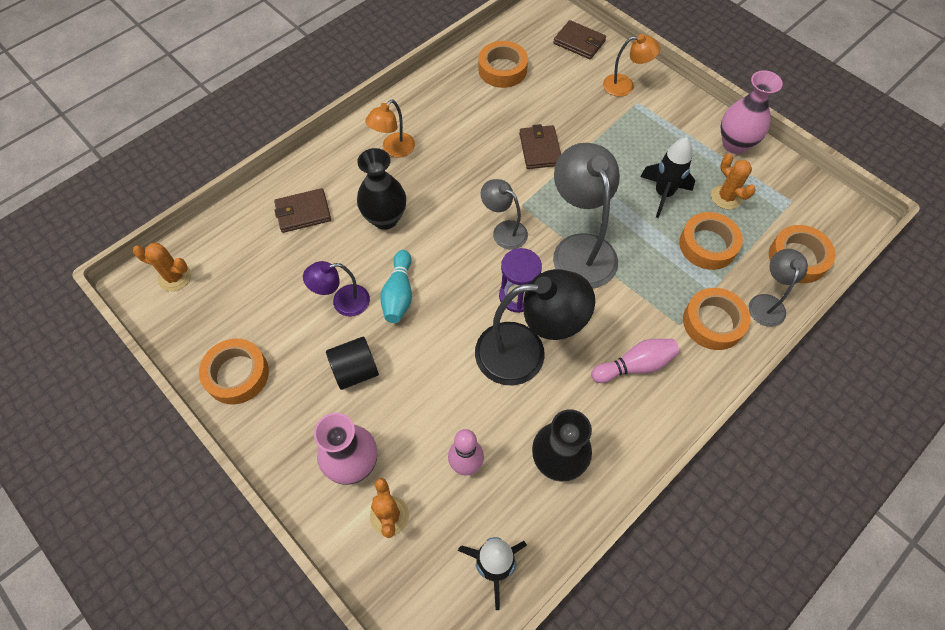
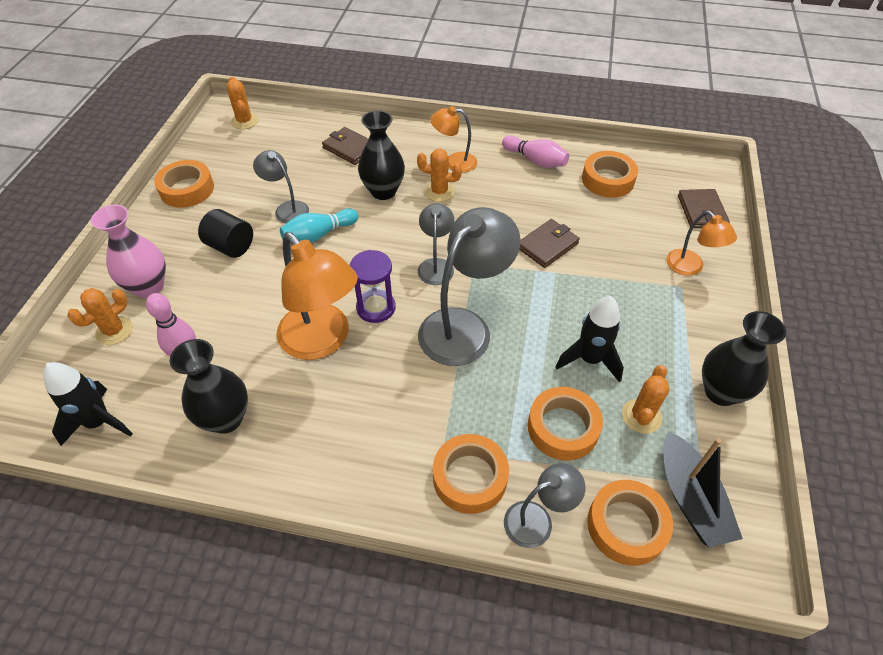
camera: 55 degrees right, 10 degrees down
(343, 302) = (287, 209): purple lamp -> grey lamp
(421, 180) = (439, 192): none -> orange cactus
(525, 352) = (322, 341): black lamp -> orange lamp
(635, 365) = (367, 431): pink bowling pin -> pink bowling pin (535, 160)
(734, 144) = (721, 392): pink vase -> black vase
(798, 213) = (690, 498): none -> black boat

